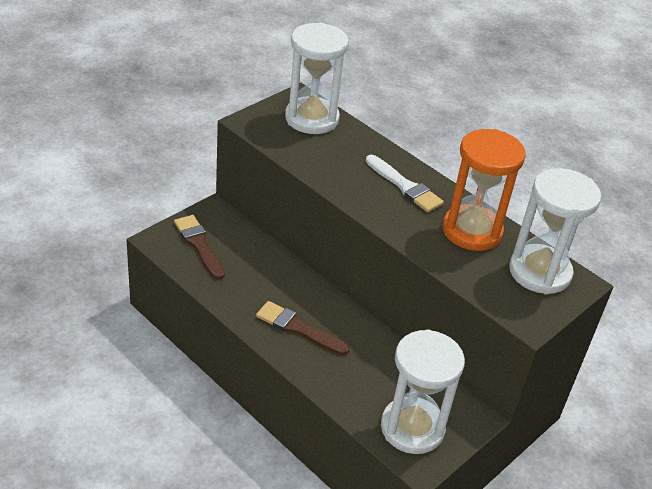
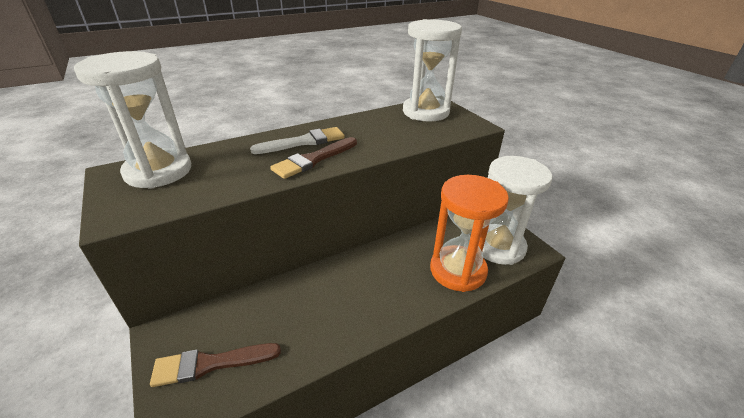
camera: 70 degrees left, 5 degrees down
(298, 328) = (376, 295): brown brush -> brown brush (313, 159)
(472, 231) = (373, 126): orange hourglass -> orange hourglass (458, 270)

